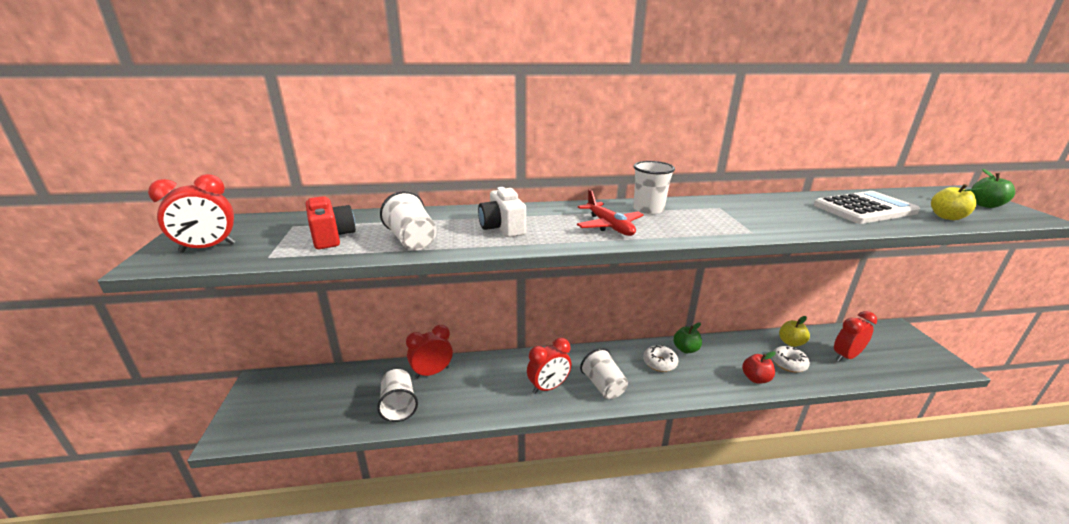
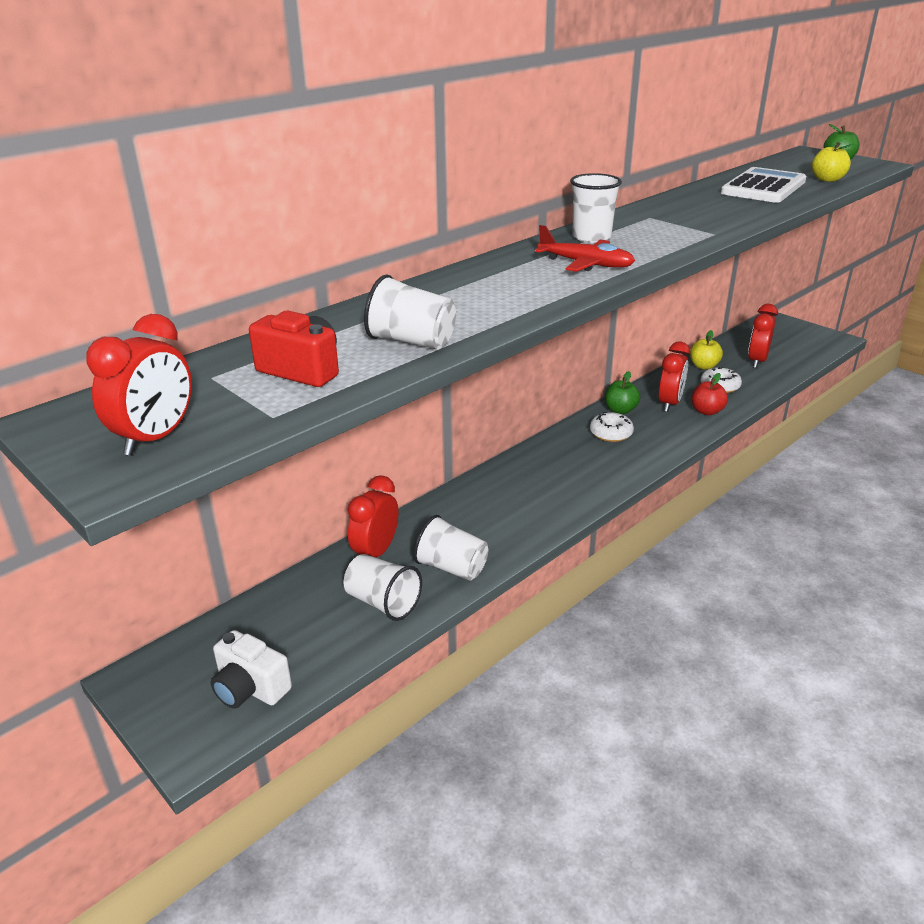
camera: 35 degrees left, 5 degrees up
(502, 228) = (484, 298): white camera -> white camera (250, 688)
(548, 387) = (529, 505): red clock -> red clock (669, 404)
(603, 386) = (582, 478): white cup -> white cup (452, 567)

